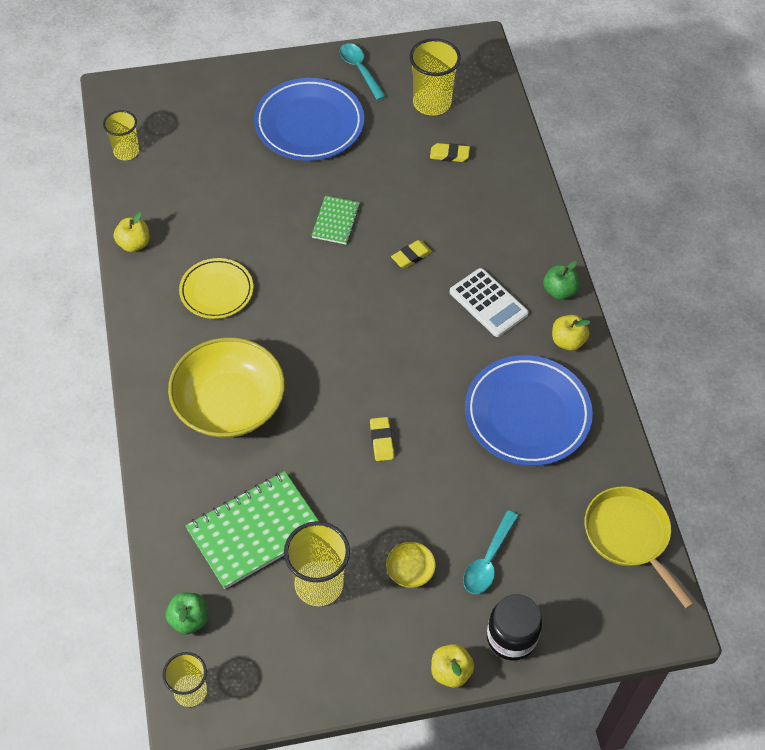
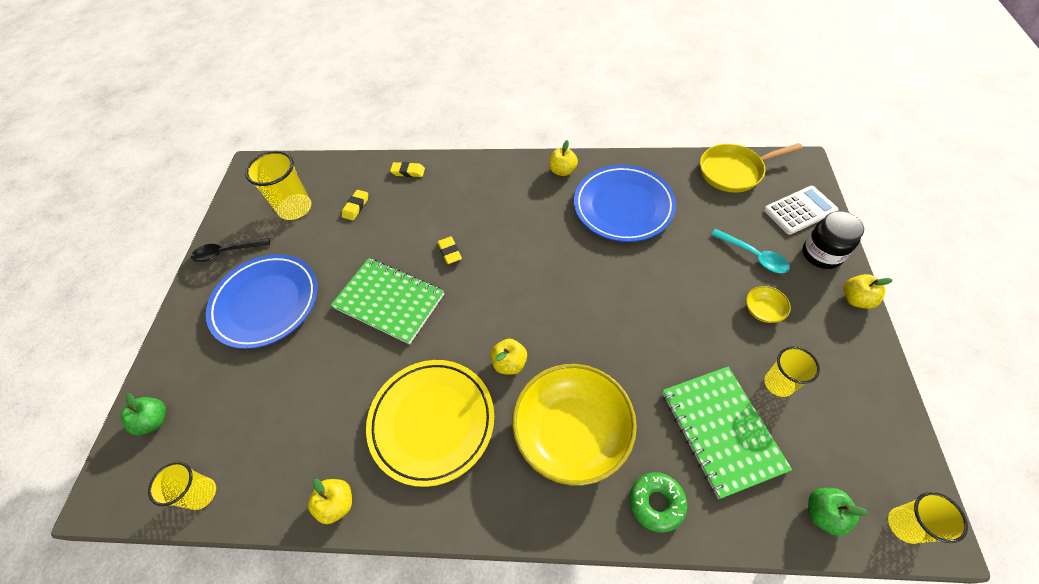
camera: 70 degrees left, 0 degrees up
(175, 479) = (656, 503): none -> green donut
(216, 291) = (432, 422): yellow plate -> yellow plate, size x1.63
(289, 339) = (509, 363): none -> yellow apple
(319, 584) = (778, 383): yellow cup -> yellow cup, size x0.65
(336, 221) = (389, 301): green notebook -> green notebook, size x1.86
(360, 70) = (227, 252): turquoise spoon -> black spoon
(381, 441) = (634, 308): yellow eraser -> yellow eraser (408, 172)
(488, 303) = (514, 210): white calculator -> white calculator (800, 210)
(559, 291) = (516, 166): green apple -> green apple (155, 420)

